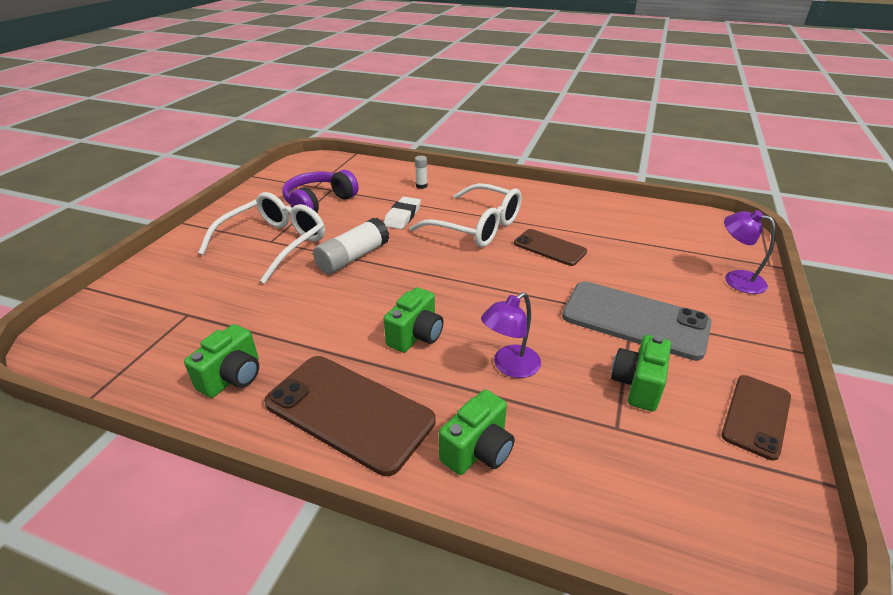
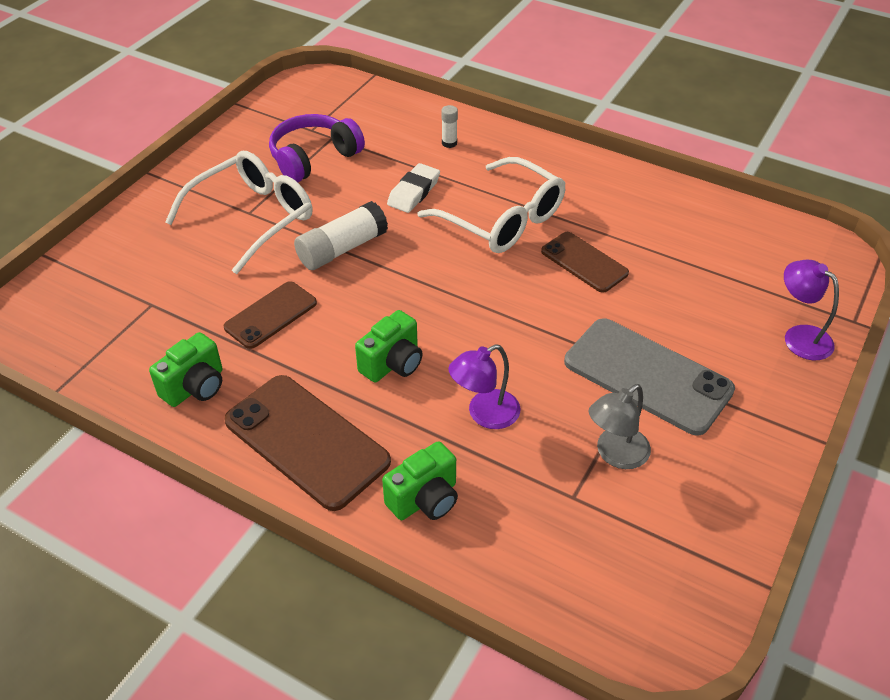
camera: 10 degrees right, 10 degrees up
(637, 385) = (615, 455): green camera -> grey lamp
(756, 416) = (728, 506): brown phone -> brown phone (271, 315)

